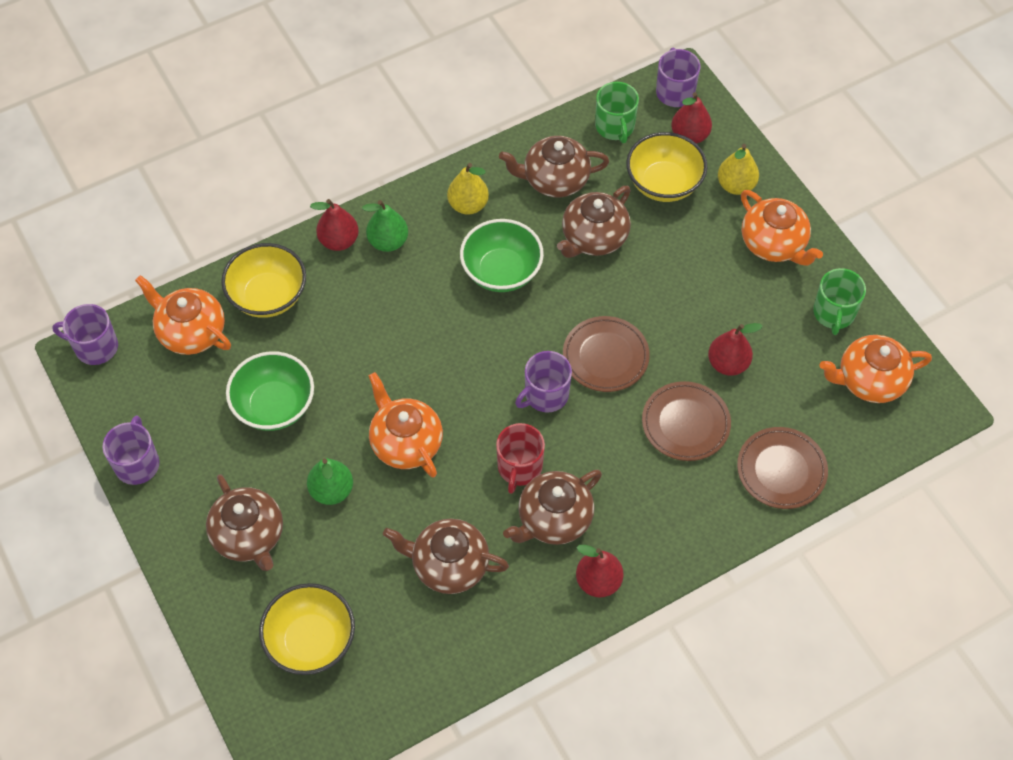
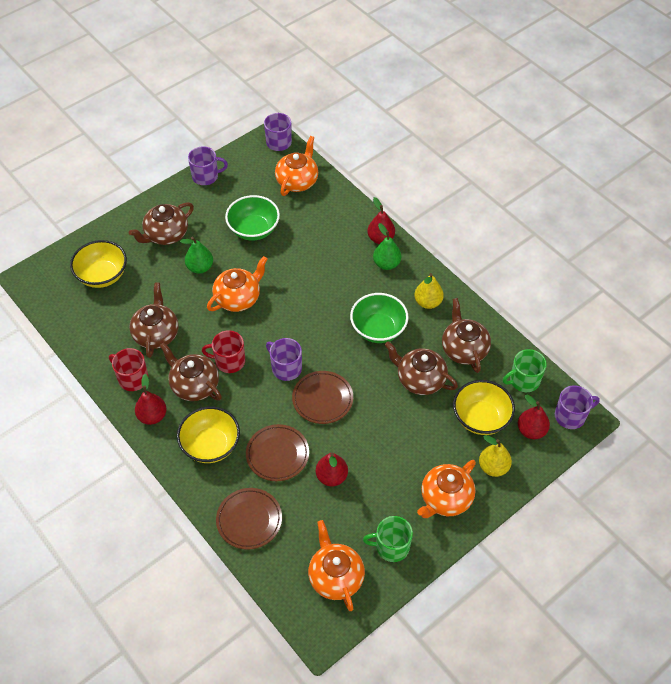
camera: 80 degrees right, 5 degrees down
(268, 296) = (331, 211): yellow bowl -> yellow bowl (211, 445)
(526, 605) = (132, 378): none -> red mug

